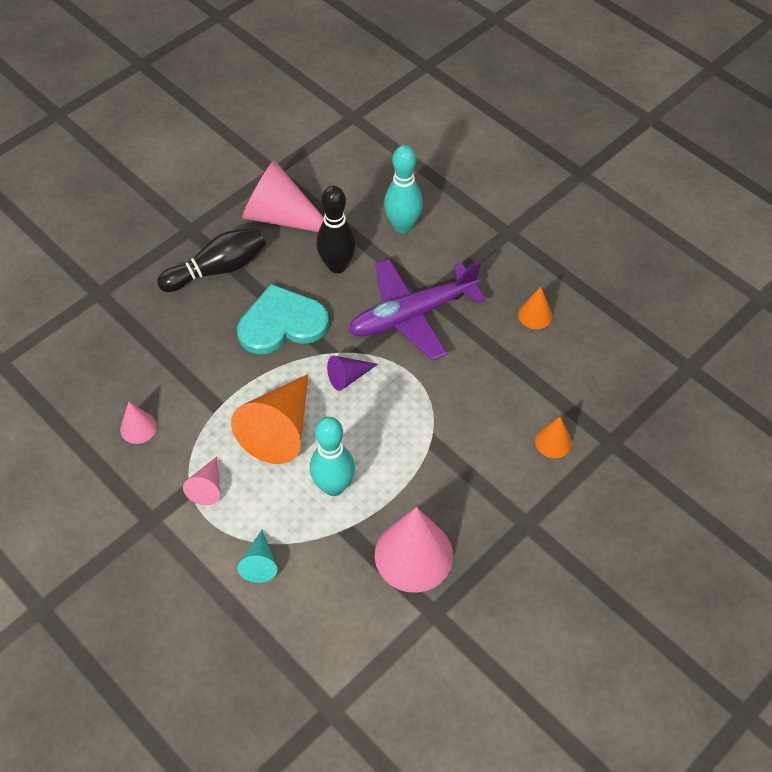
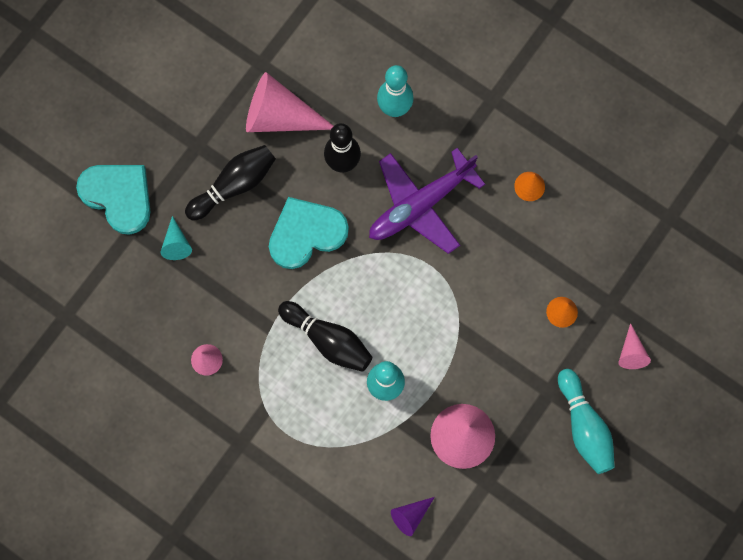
camera: 10 degrees left, 20 degrees up
(94, 261) = (118, 196): none -> turquoise heart
(207, 487) = (280, 405): pink cone -> pink cone (631, 352)
(259, 563) = (339, 465): turquoise cone -> turquoise cone (176, 244)
(279, 429) = (328, 340): orange cone -> black bowling pin
(348, 377) = (376, 278): purple cone -> purple cone (410, 515)
(563, 568) = (584, 426): none -> turquoise bowling pin

